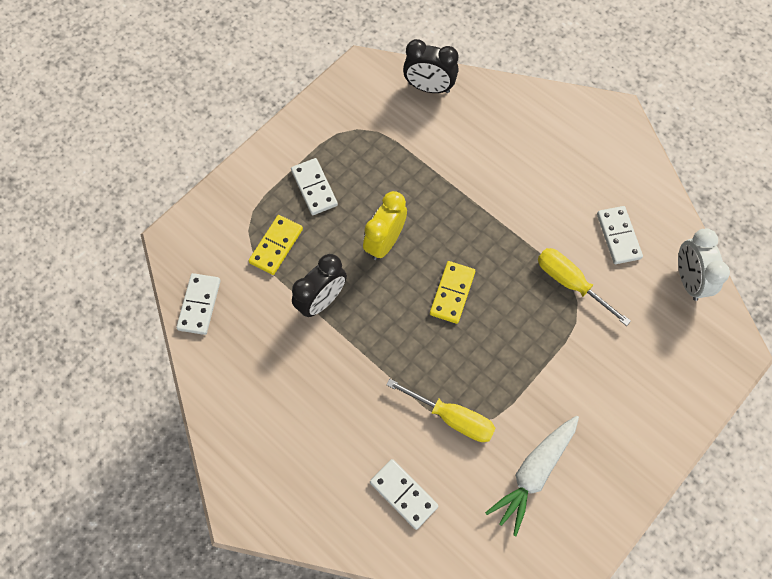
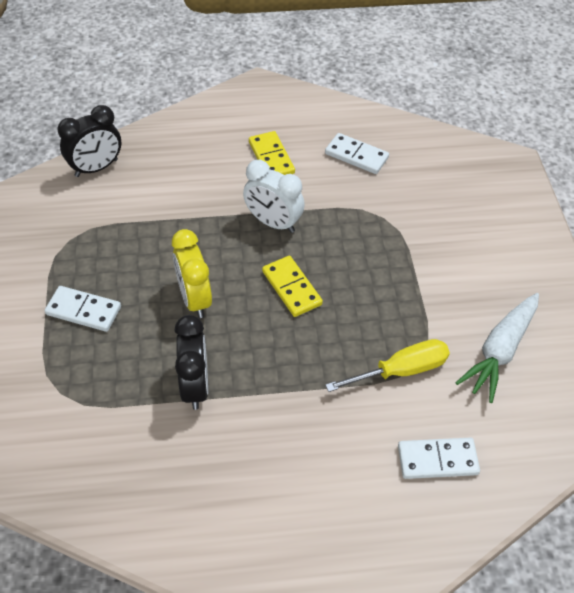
camera: 50 degrees left, 15 degrees down
(199, 305) = (85, 493): white domino -> none
(276, 246) = (102, 382): yellow domino -> yellow domino (271, 158)
(533, 473) = (500, 351): white carrot -> white carrot turned 45 degrees clockwise
(570, 283) = (364, 210): yellow screwdriver -> none
(688, 280) = (432, 145): white clock -> white clock (273, 223)

